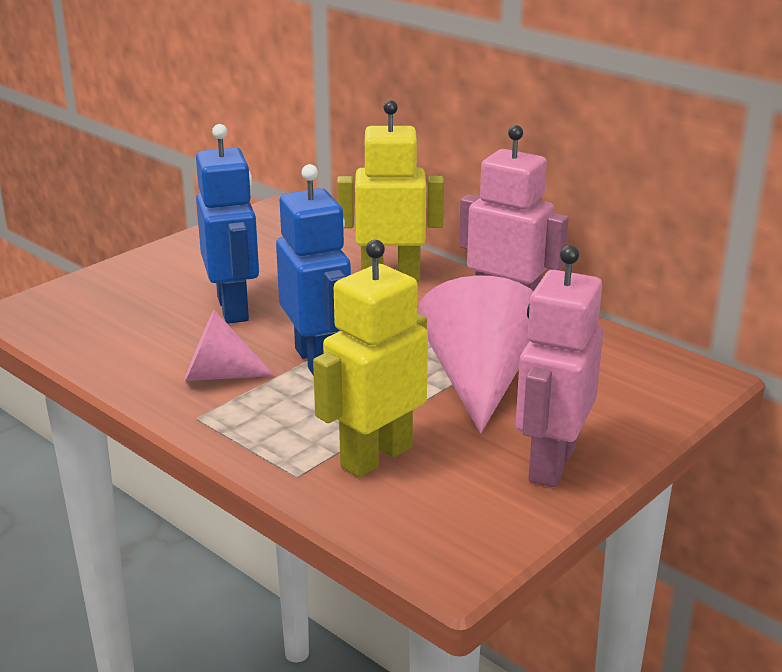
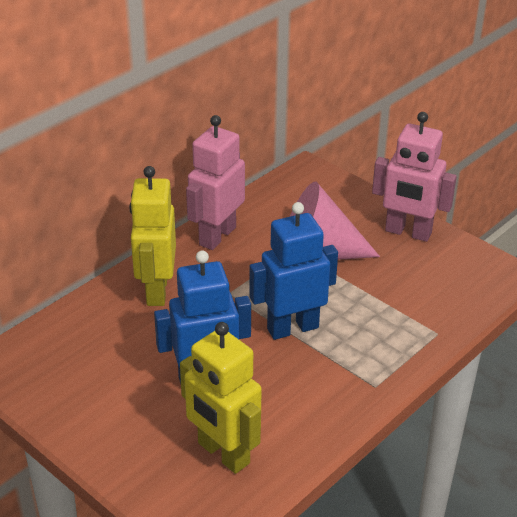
camera: 90 degrees left, 10 degrees up
(218, 375) = (315, 379): pink cone -> none
(375, 457) = (411, 300): yellow robot -> yellow robot (223, 453)

